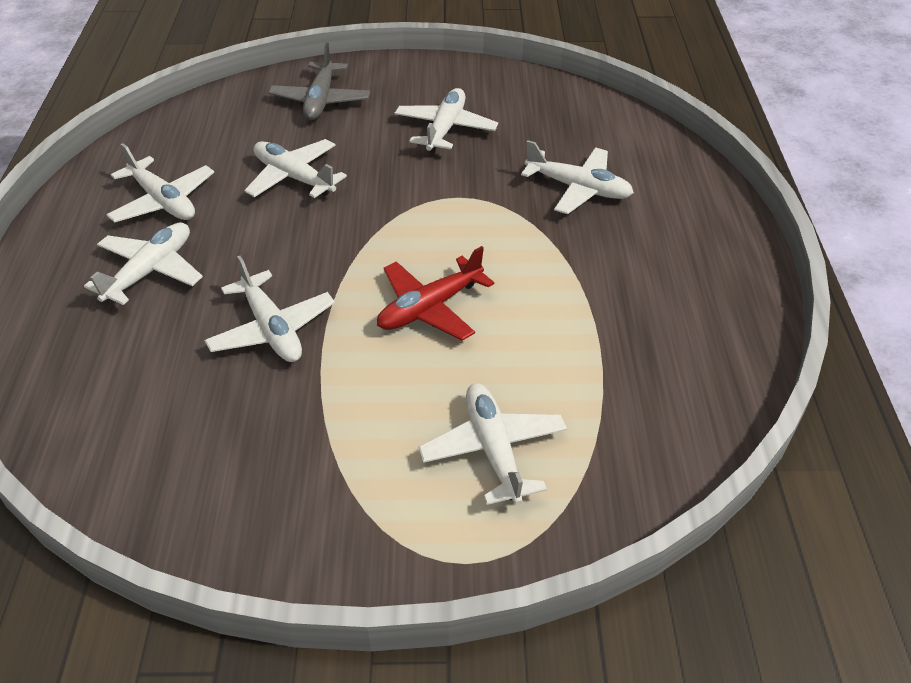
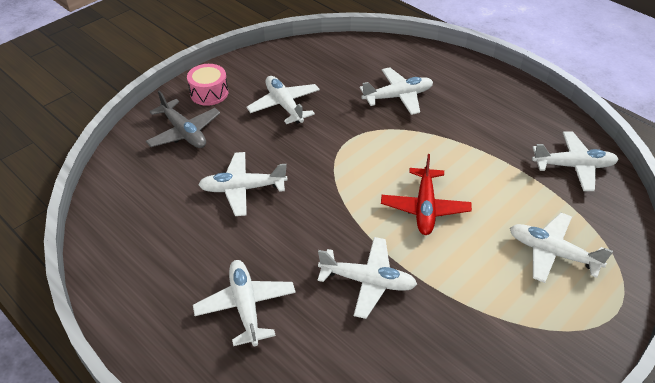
camera: 45 degrees left, 0 degrees up
(163, 201) = (183, 260): white plane -> white plane (573, 166)
(393, 79) = (209, 93): none -> pink drum

